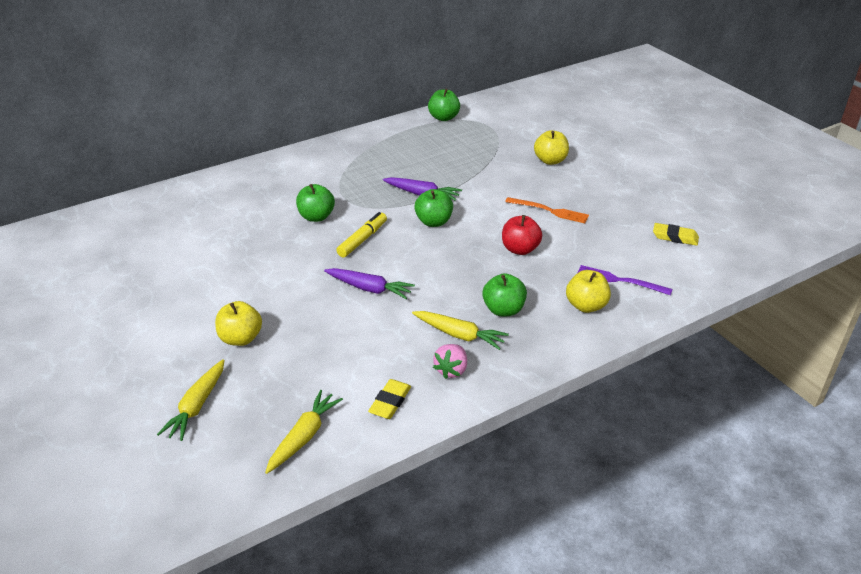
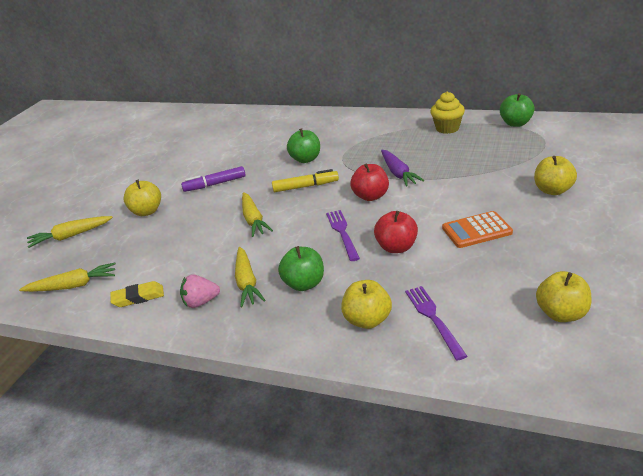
camera: 55 degrees right, 5 degrees down
(265, 279) = (215, 184): none -> purple marker
(369, 288) = (253, 220): purple carrot -> yellow carrot
(396, 141) = (447, 128): none -> yellow cupcake
(433, 222) = (371, 196): green apple -> red apple
(463, 260) = (342, 233): none -> purple fork
(550, 211) = (476, 230): orange fork -> orange calculator
(675, 237) = (562, 314): yellow eraser -> yellow apple

